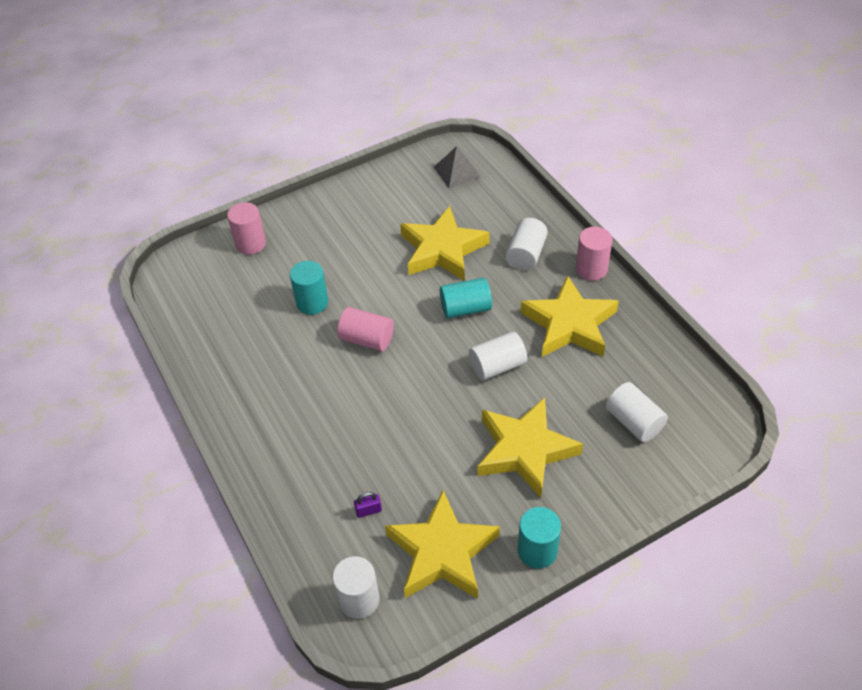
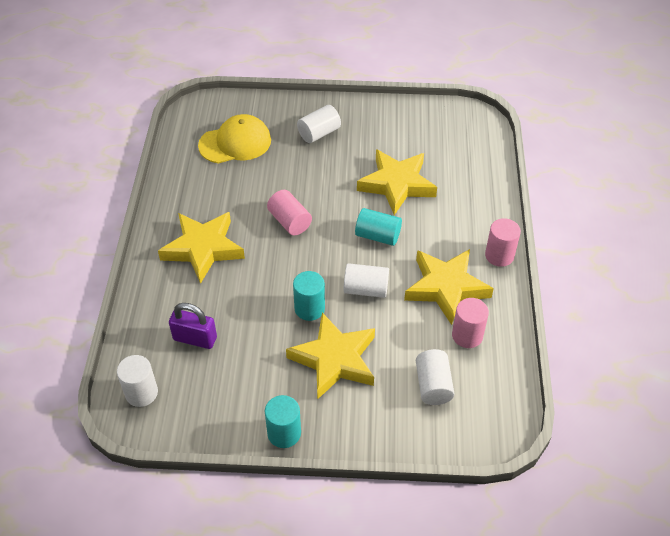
camera: 30 degrees right, 0 degrees up
(242, 288) = (235, 143): none -> yellow cap
(251, 244) = (266, 114): pink cylinder -> pink cylinder (467, 335)
(312, 303) = (273, 177): turquoise cylinder -> turquoise cylinder (309, 308)
(368, 510) = (195, 339): purple padlock -> purple padlock, size x2.04
(442, 552) = (219, 395): yellow star -> yellow star (203, 249)
(457, 172) = (456, 132): grey pyramid -> none
(526, 254) = (457, 219): white cylinder -> white cylinder (319, 133)

